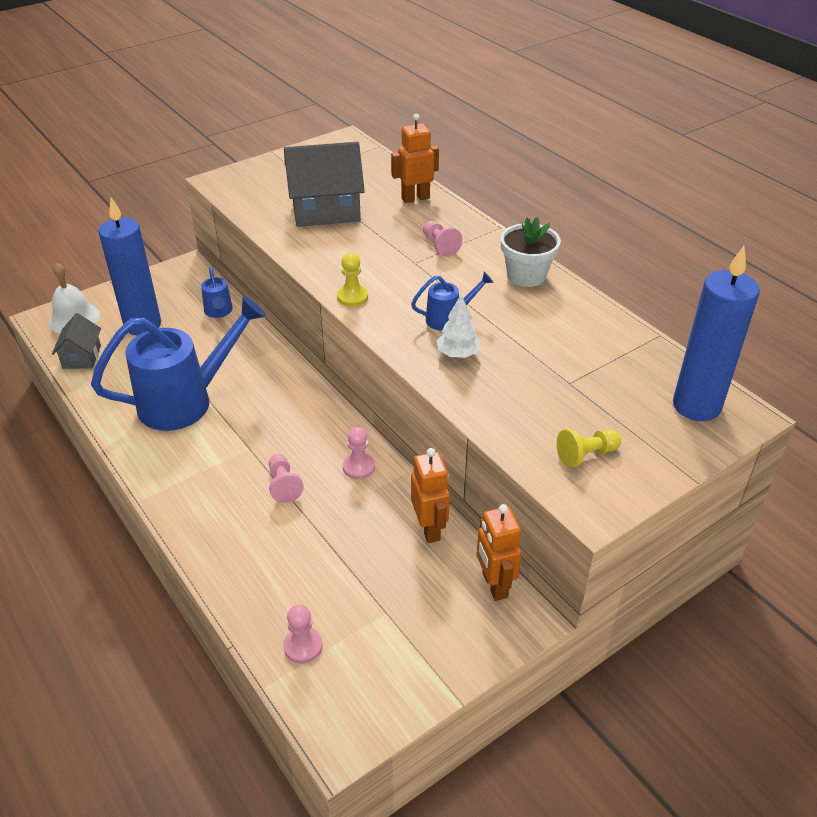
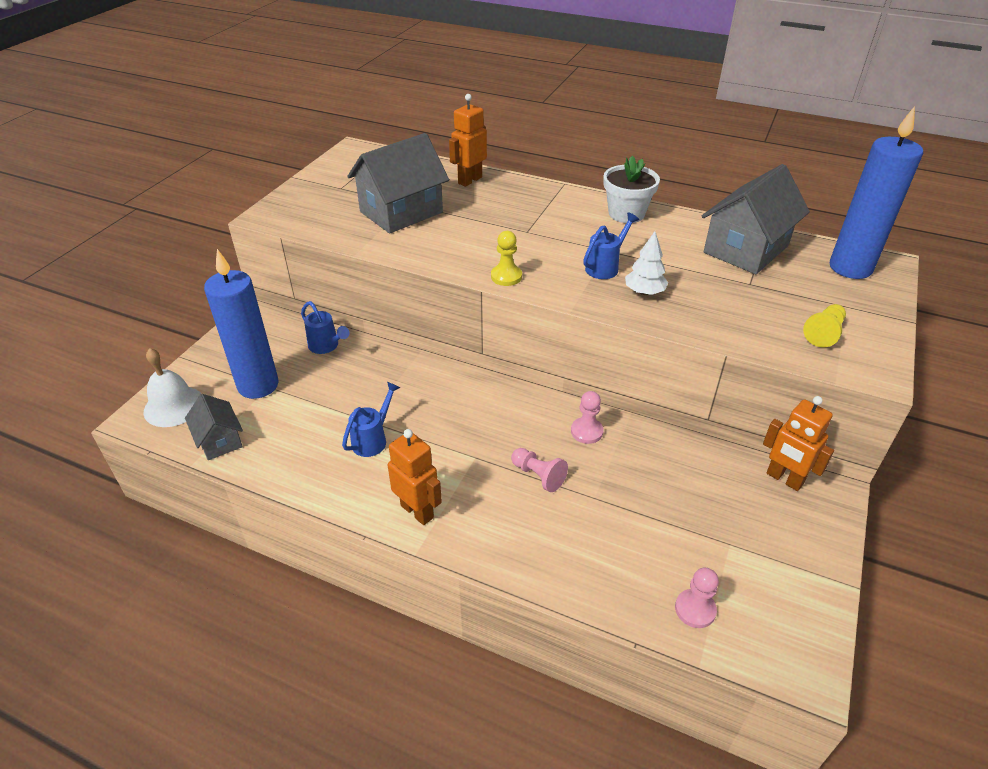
camera: 30 degrees left, 0 degrees up
(186, 401) = (373, 439): blue watering can -> blue watering can, size x0.45
(429, 529) = (693, 457): orange robot -> orange robot (417, 511)
(440, 246) = (533, 212): pink pawn -> none
(606, 349) = (746, 249): none -> grey house

